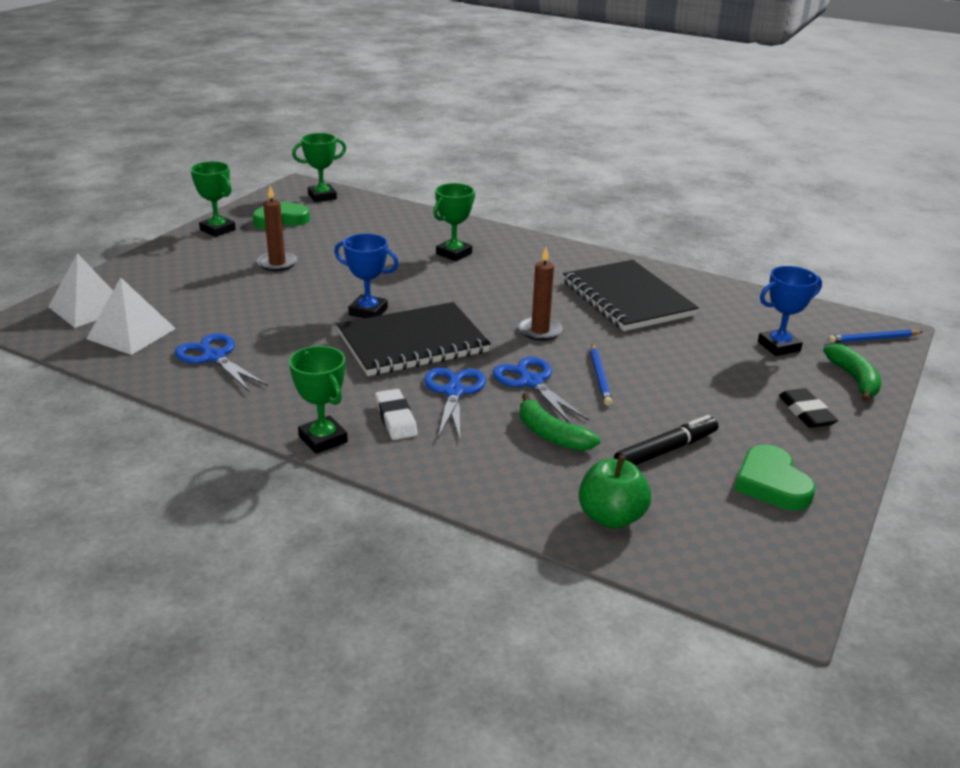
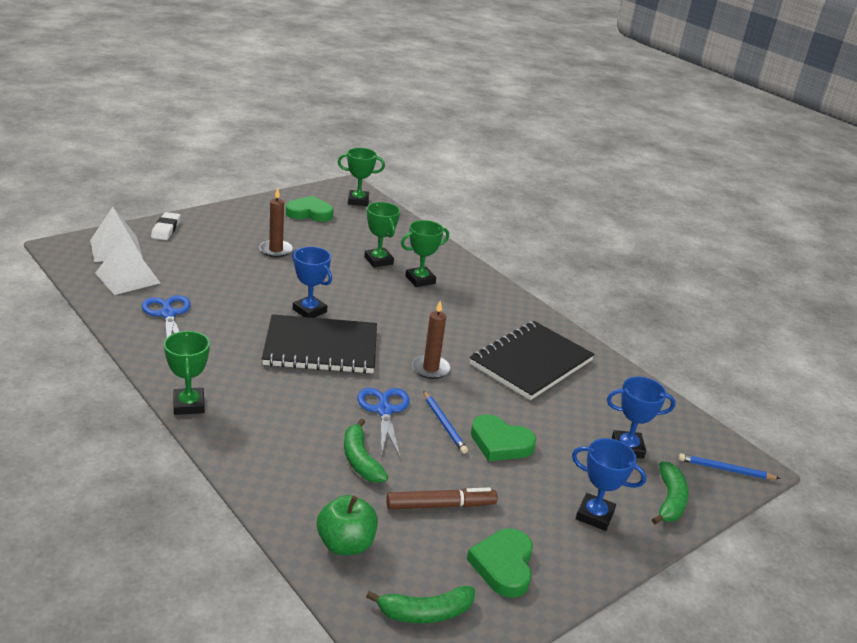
camera: 20 degrees right, 0 degrees up
(217, 230) = (256, 209): green trophy -> green trophy (378, 260)
(395, 418) = (254, 406): white eraser -> white eraser (166, 229)
(454, 391) = (317, 398): blue scissors -> none
(600, 377) = (444, 424): blue pencil -> blue pencil turned 45 degrees counterclockwise
(627, 298) = (531, 362): black notebook -> black notebook turned 45 degrees clockwise
(666, 377) = (500, 443): none -> green heart
(666, 450) = (440, 505): black marker -> brown marker
(743, 552) = (425, 613): none -> green banana
(806, 412) = (594, 515): black eraser -> blue trophy

